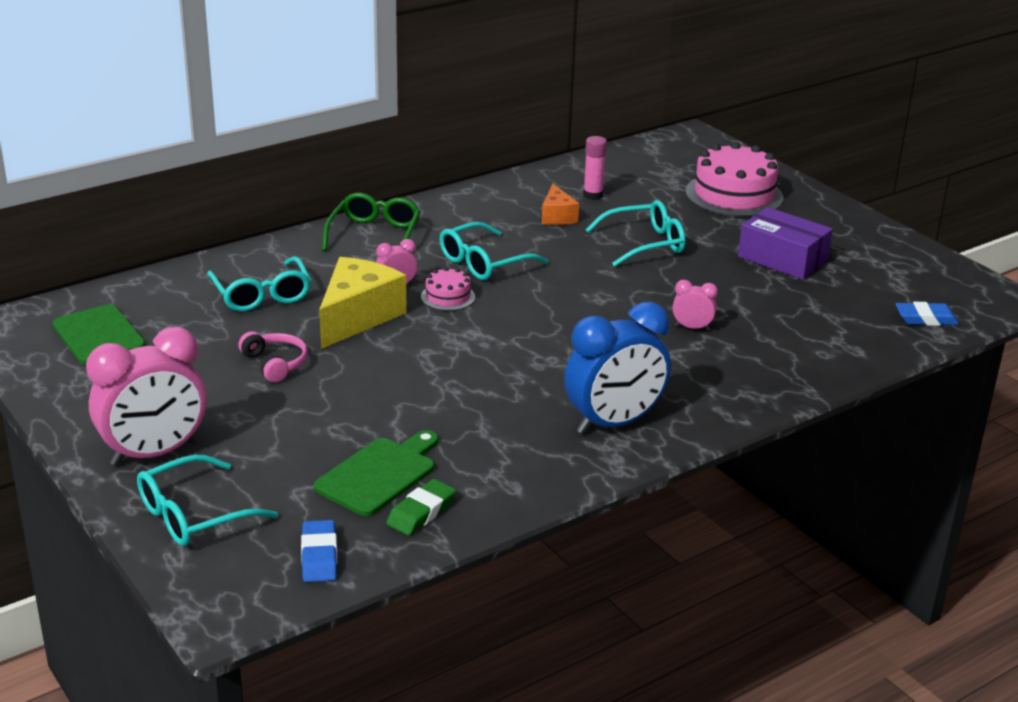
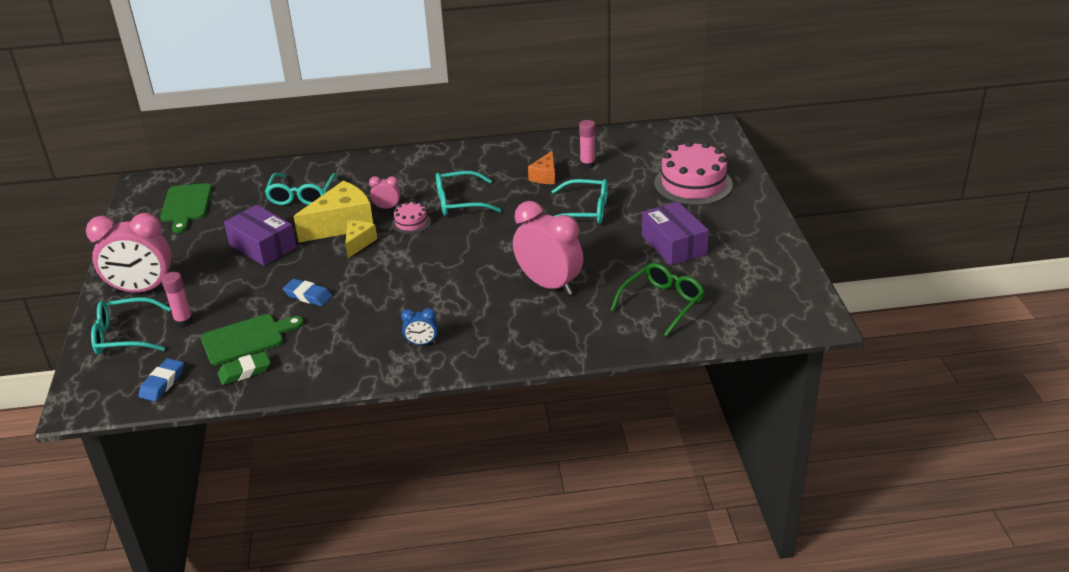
camera: 30 degrees right, 5 degrees up
(263, 476) = (183, 321): none -> pink glue stick
(275, 364) = (262, 246): pink headphones -> purple box
(374, 235) = (411, 166): green glasses -> green glasses (662, 303)
(404, 333) = (358, 243): none -> yellow cheese
(614, 423) = (421, 343): blue clock -> blue clock, size x0.45
(692, 327) = (549, 285): pink clock -> pink clock, size x2.23
(925, 319) = (732, 320): blue eraser -> blue eraser (308, 296)

